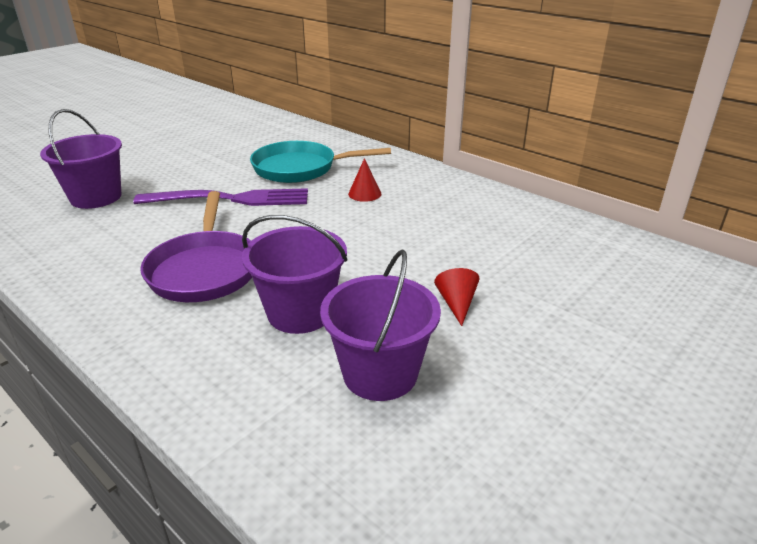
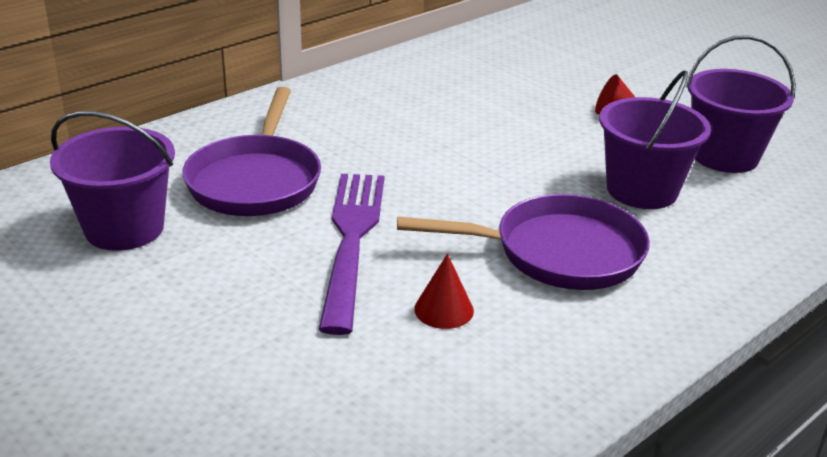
camera: 85 degrees left, 0 degrees up
(96, 197) = (301, 388): purple bucket -> purple bucket (124, 228)
(300, 168) = (256, 180): turquoise pan -> purple pan
(364, 194) = (364, 137): red cone -> red cone (444, 309)

